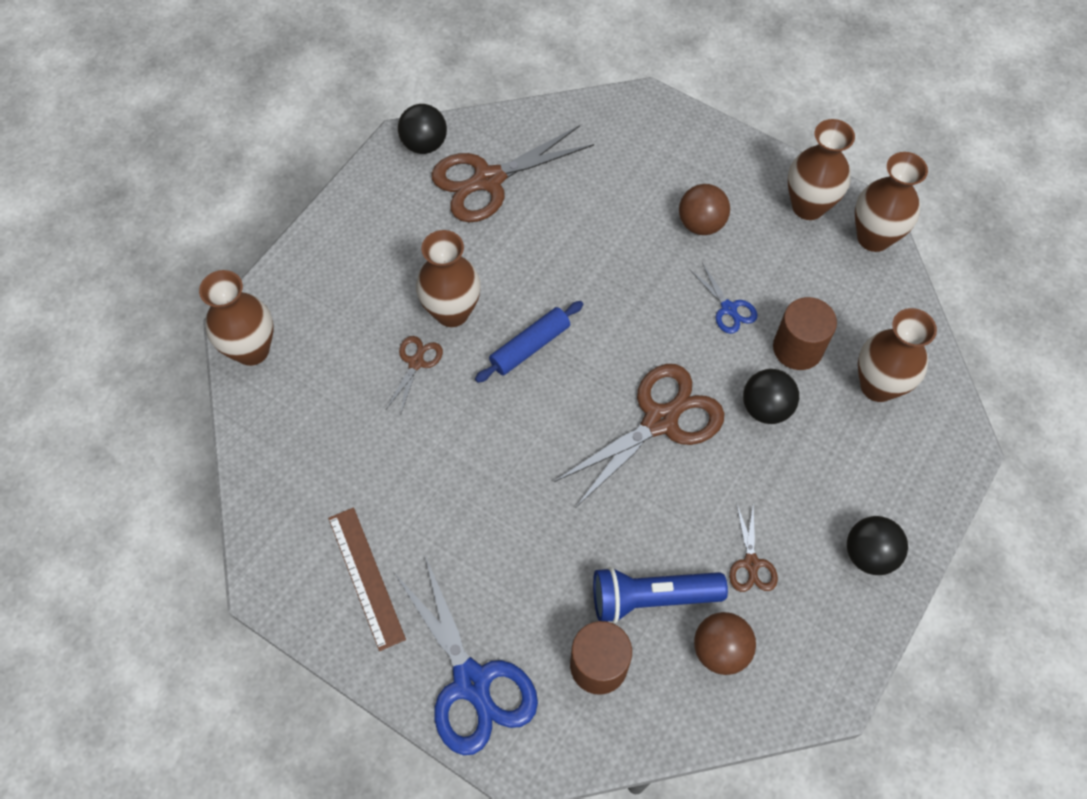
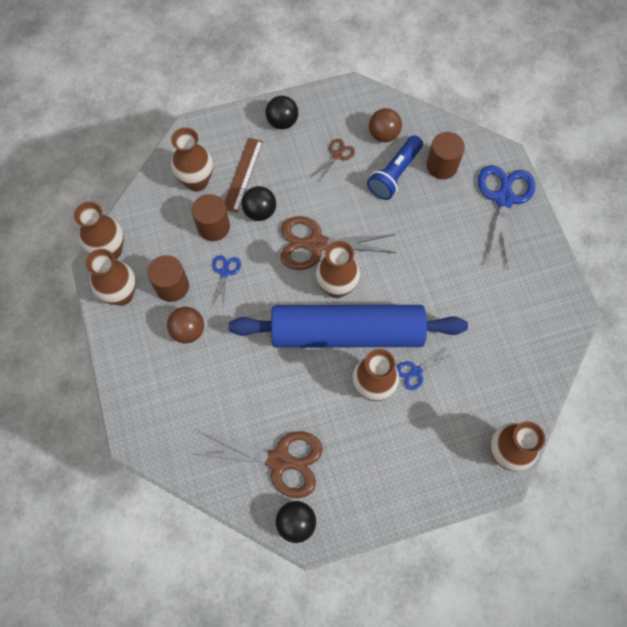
camera: 140 degrees left, 5 degrees up
(366, 577) = (522, 278): brown ruler -> brown ruler (243, 174)
(416, 363) = (416, 371): brown scissors -> blue scissors
(530, 346) = (347, 333): blue rolling pin -> blue rolling pin, size x2.49
(588, 388) = (336, 287): none -> brown vase
(651, 597) = (394, 174): blue flashlight -> blue flashlight turned 90 degrees clockwise
(767, 252) = (172, 286): none -> brown cylinder

